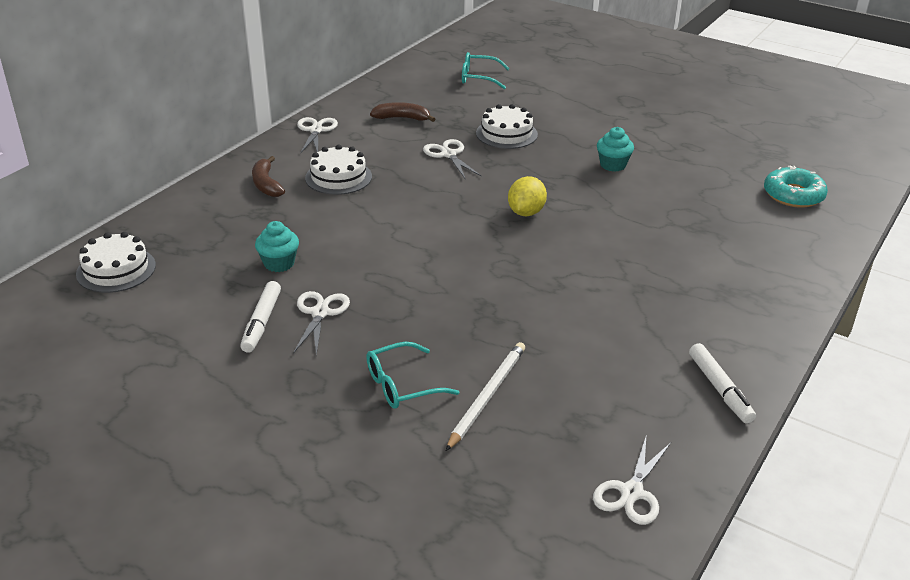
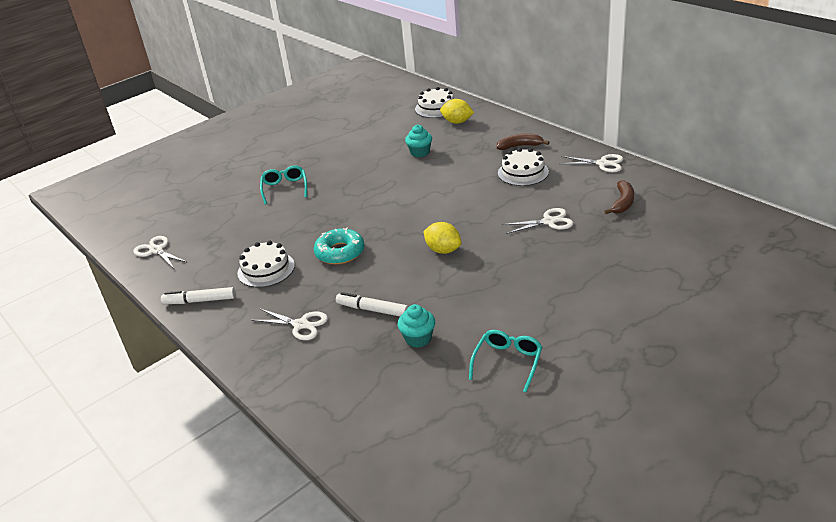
camera: 110 degrees right, 0 degrees up
(178, 242) = (457, 122): none -> yellow lemon
(261, 322) = (364, 149): white marker -> white marker (372, 310)
(320, 313) = (363, 165): white scissors -> white scissors (301, 325)
(478, 78) = (719, 252): turquoise glasses -> turquoise glasses (508, 362)
(487, 396) = (257, 214): white pencil -> none
(506, 134) = (584, 256): white cake -> white cake (266, 269)
(613, 165) = (509, 311): turquoise cupcake -> turquoise cupcake (418, 338)
(793, 195) = (412, 428): turquoise donut -> turquoise donut (340, 252)

